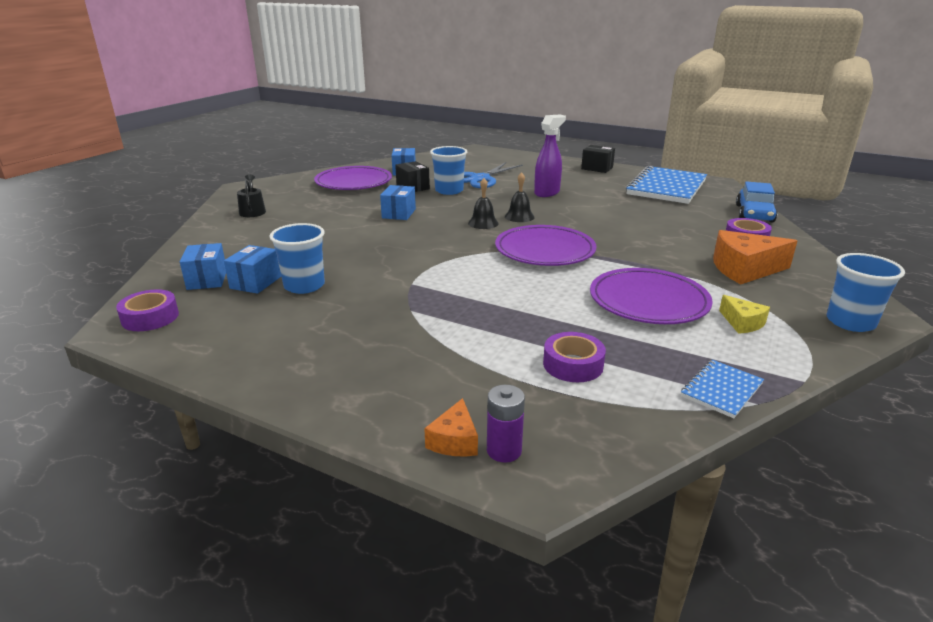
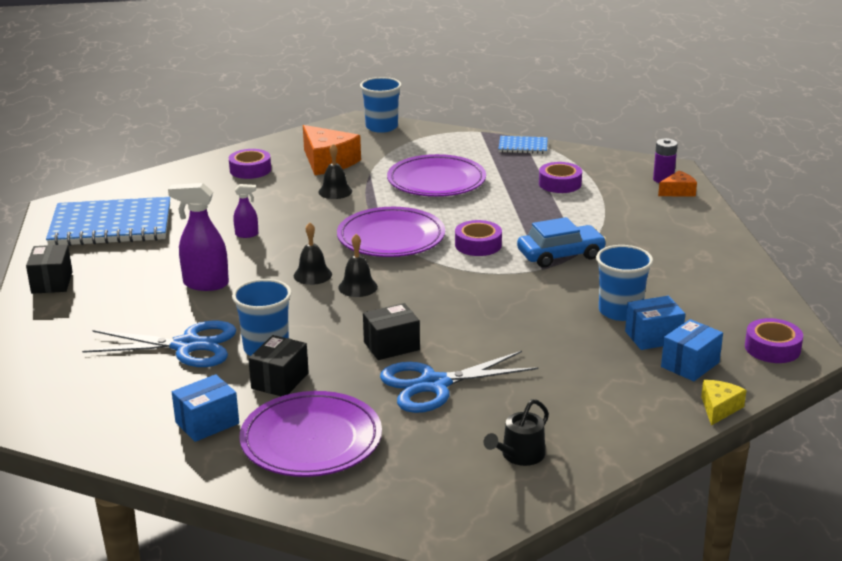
camera: 125 degrees left, 0 degrees up
(343, 212) = (433, 385): none -> blue scissors
(399, 213) = (391, 346): blue box -> black box
(487, 275) = (478, 245): none -> purple tape
(609, 214) = (247, 234): none -> purple spray bottle
(664, 255) = (335, 191): none -> black bell
(742, 323) = (428, 152): yellow cheese -> yellow cheese (719, 408)
(754, 213) = (168, 175): blue car -> blue car (560, 255)

